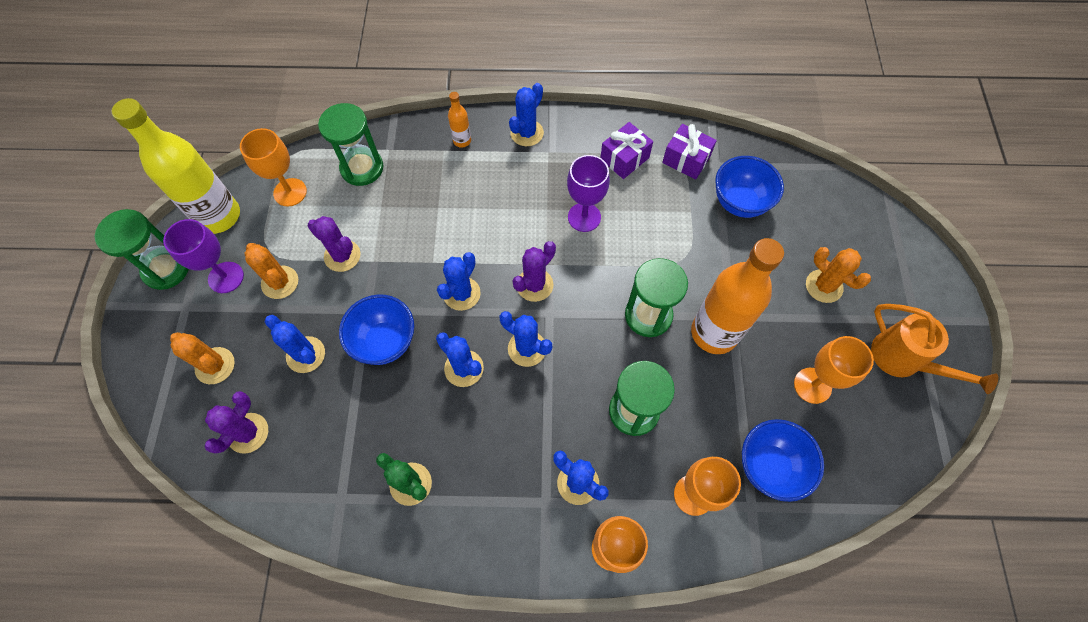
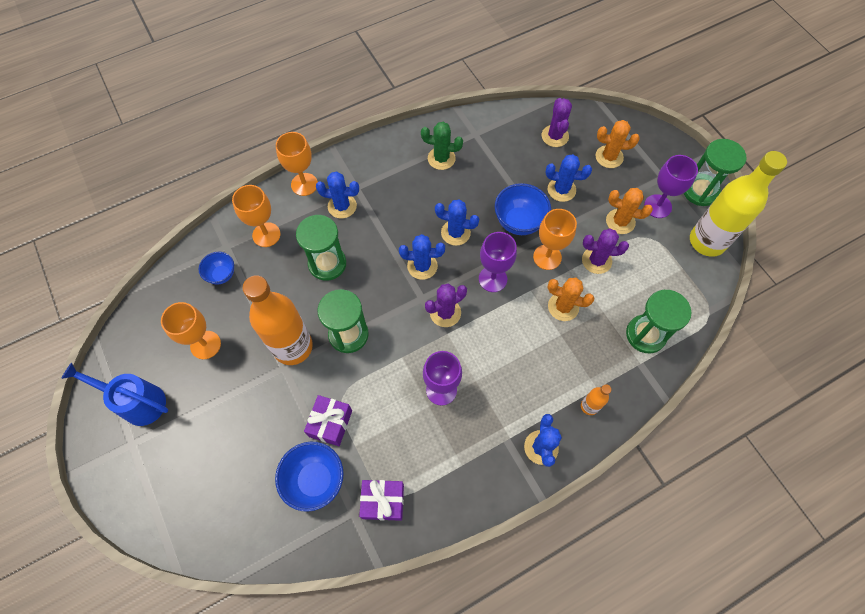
camera: 150 degrees right, 0 degrees up
(290, 192) = (678, 285): orange goblet -> orange goblet (547, 257)
(461, 294) = (492, 279): blue cactus -> purple goblet
(534, 285) = (445, 313): purple cactus -> purple cactus turned 45 degrees clockwise
(624, 158) = (439, 470): purple gift -> purple gift (330, 423)
(769, 466) = (222, 275): blue bowl -> blue bowl, size x0.61
(824, 286) = (216, 434): orange cactus -> orange cactus (563, 307)
(904, 360) = (137, 401): orange watering can -> blue watering can

